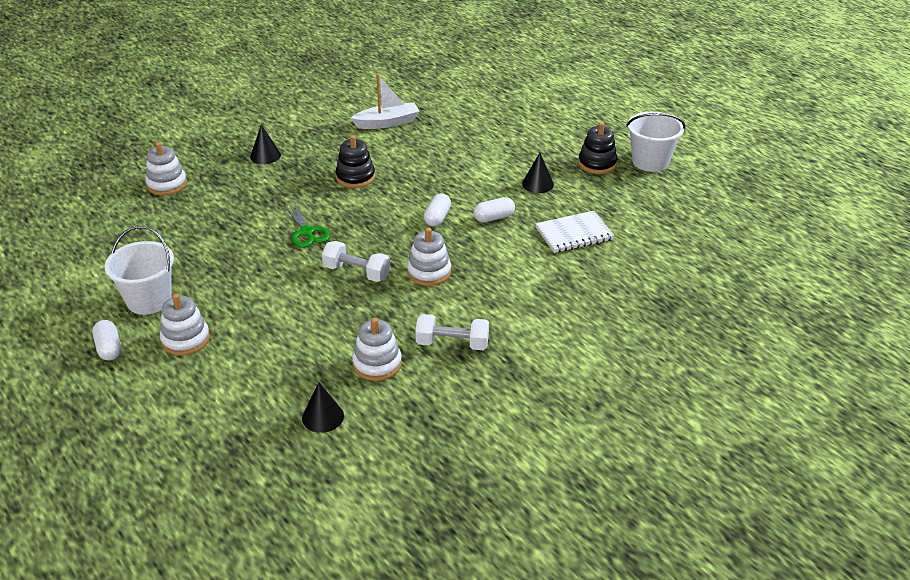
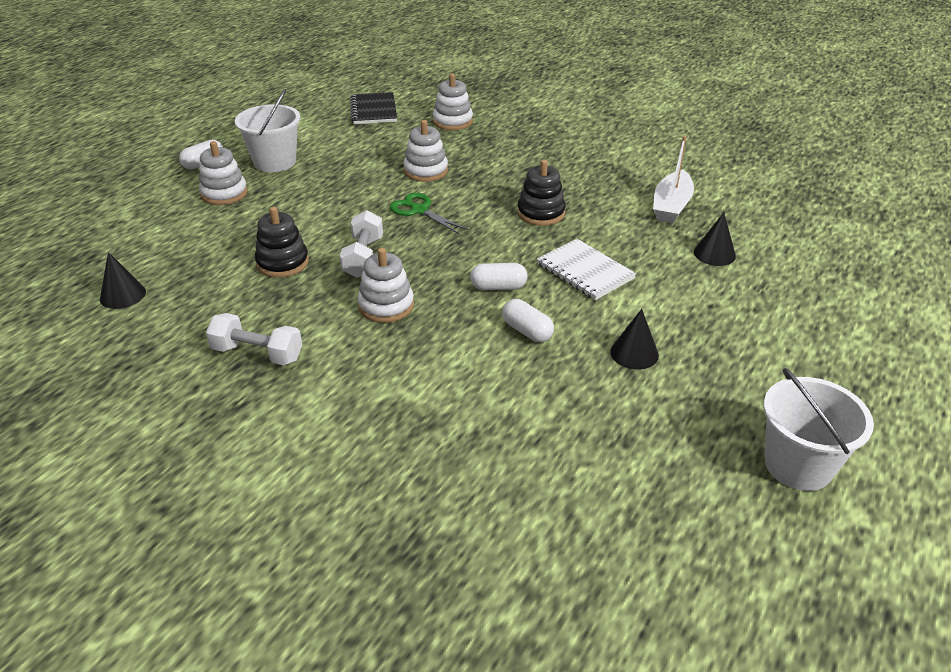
camera: 70 degrees right, 0 degrees up
(97, 224) = (373, 110): none -> black notebook
(265, 155) = (539, 153): black cone -> black cone (714, 254)
(307, 232) = (419, 210): green scissors -> green scissors turned 90 degrees clockwise
(377, 364) = (210, 308): white stacking toy -> white stacking toy (426, 171)
(387, 123) = (671, 206): white boat -> white boat turned 60 degrees clockwise
(452, 343) = (257, 353): white dumbbell -> white dumbbell turned 60 degrees counterclockwise
(574, 234) = (535, 413): white notebook -> white notebook (585, 271)
(597, 163) = (737, 403): black stacking toy -> black stacking toy (282, 263)

